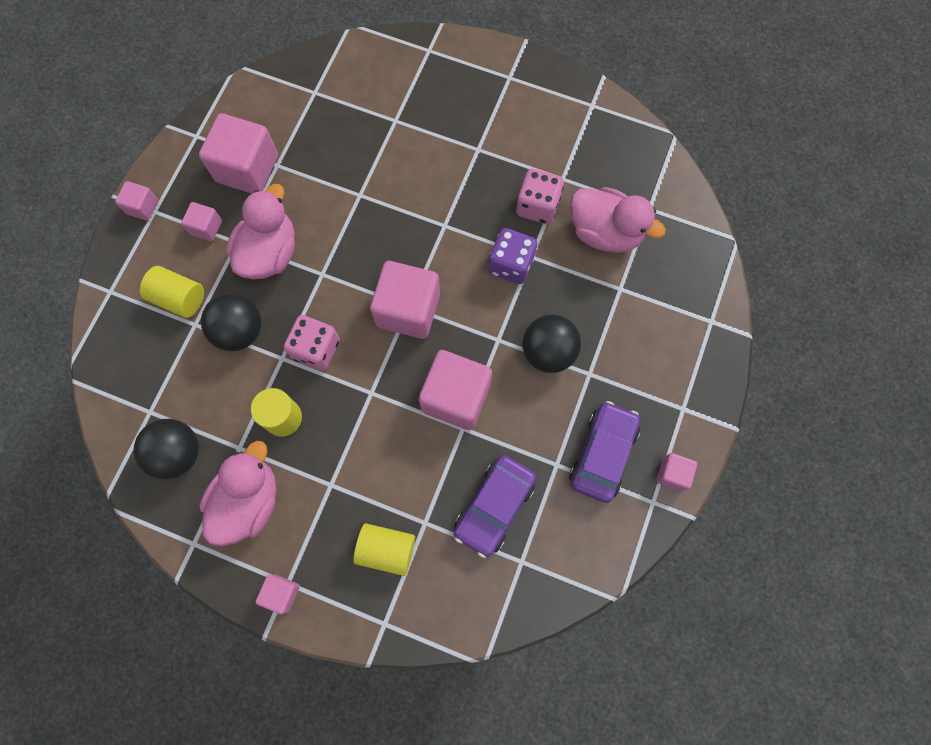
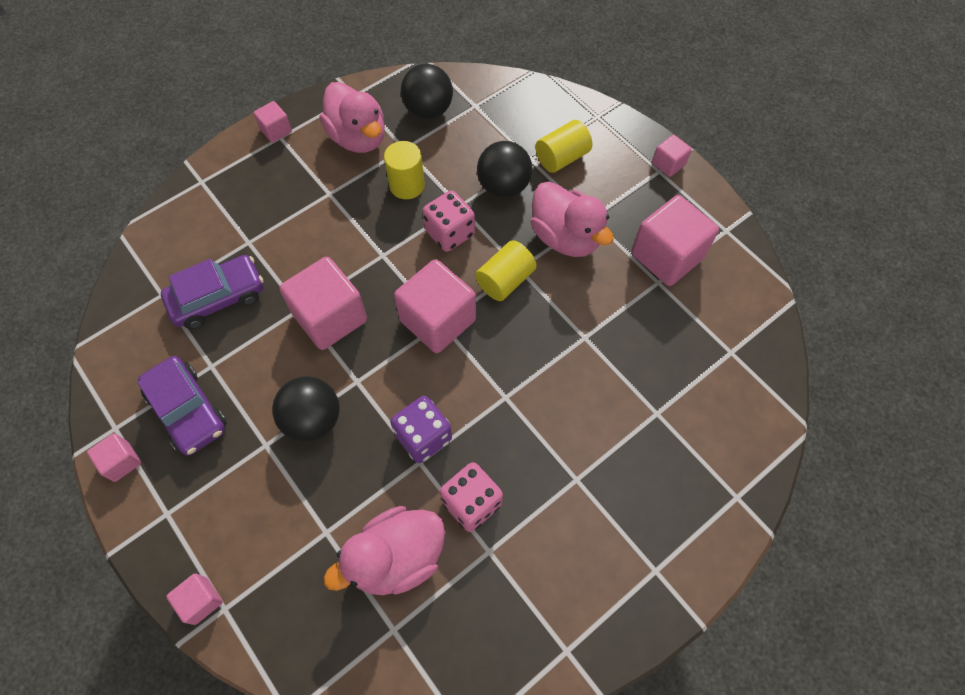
camera: 120 degrees right, 10 degrees down
(206, 227) = (620, 201): pink cube -> pink cube (201, 600)
(386, 550) = (250, 207): yellow cylinder -> yellow cylinder (505, 280)
(494, 507) = (218, 298): purple car -> purple car turned 90 degrees clockwise

